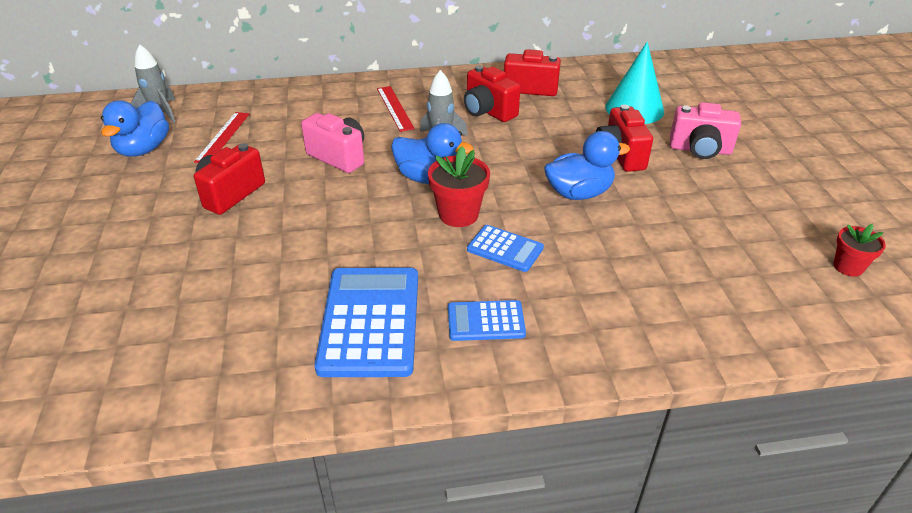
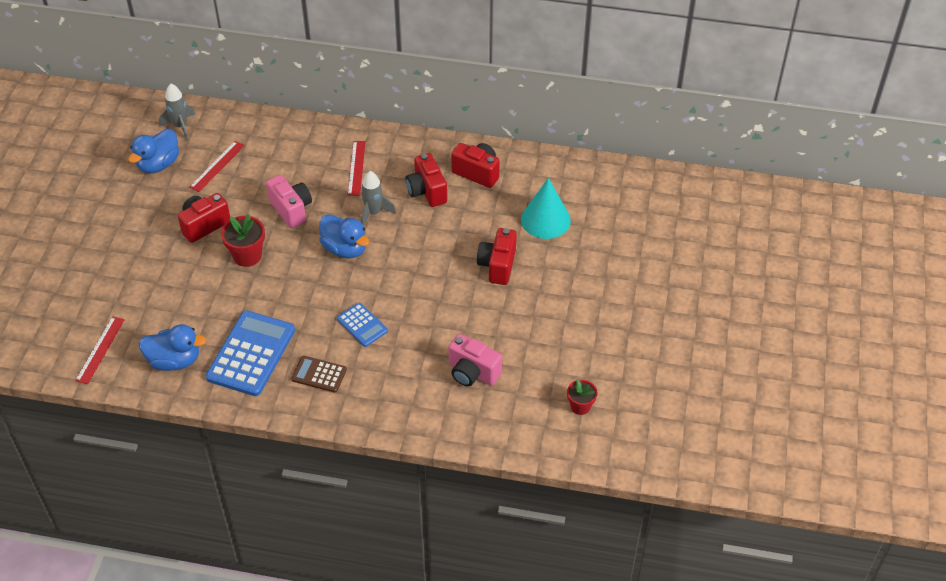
camera: 20 degrees right, 10 degrees up
(118, 379) = (100, 349): none -> red ruler
(458, 214) = (347, 287): red flower pot -> red flower pot (247, 255)
(486, 321) = (319, 374): blue calculator -> brown calculator
(579, 193) = (442, 292): blue duck -> blue duck (174, 360)
(700, 150) = (564, 277): pink camera -> pink camera (472, 372)

